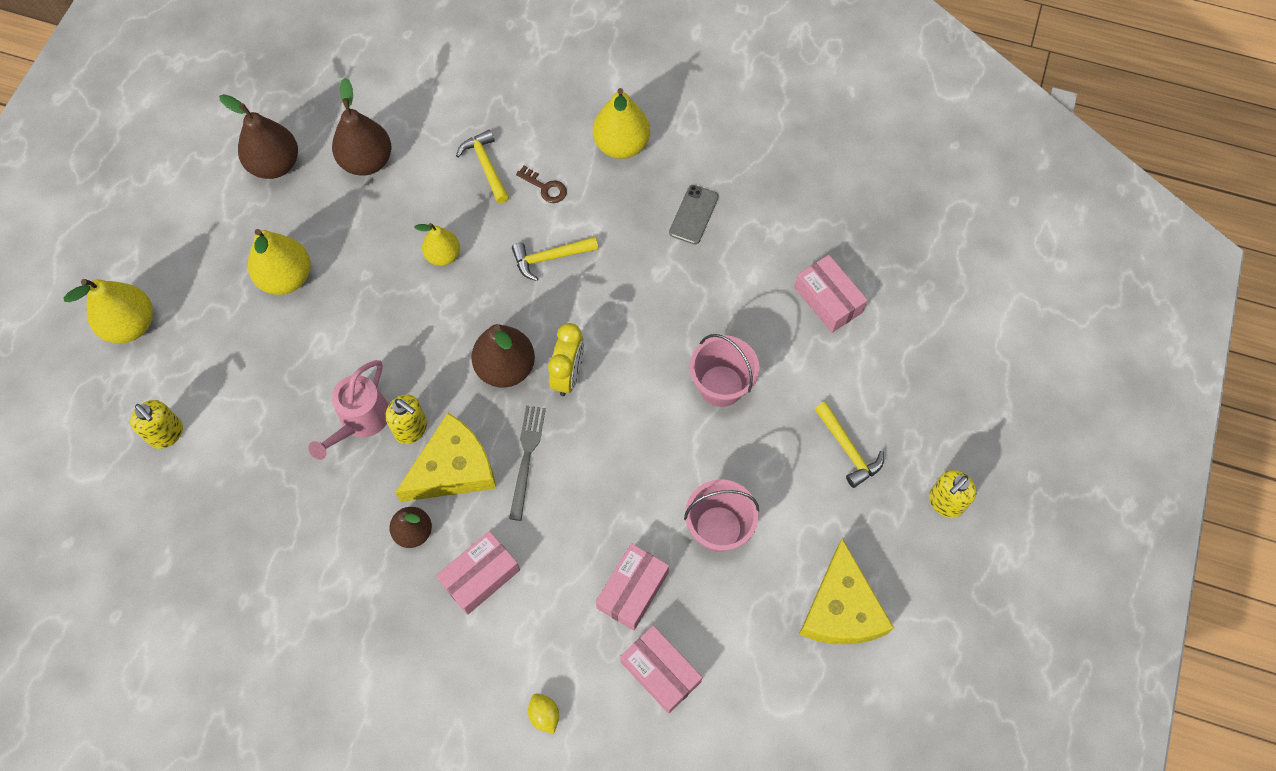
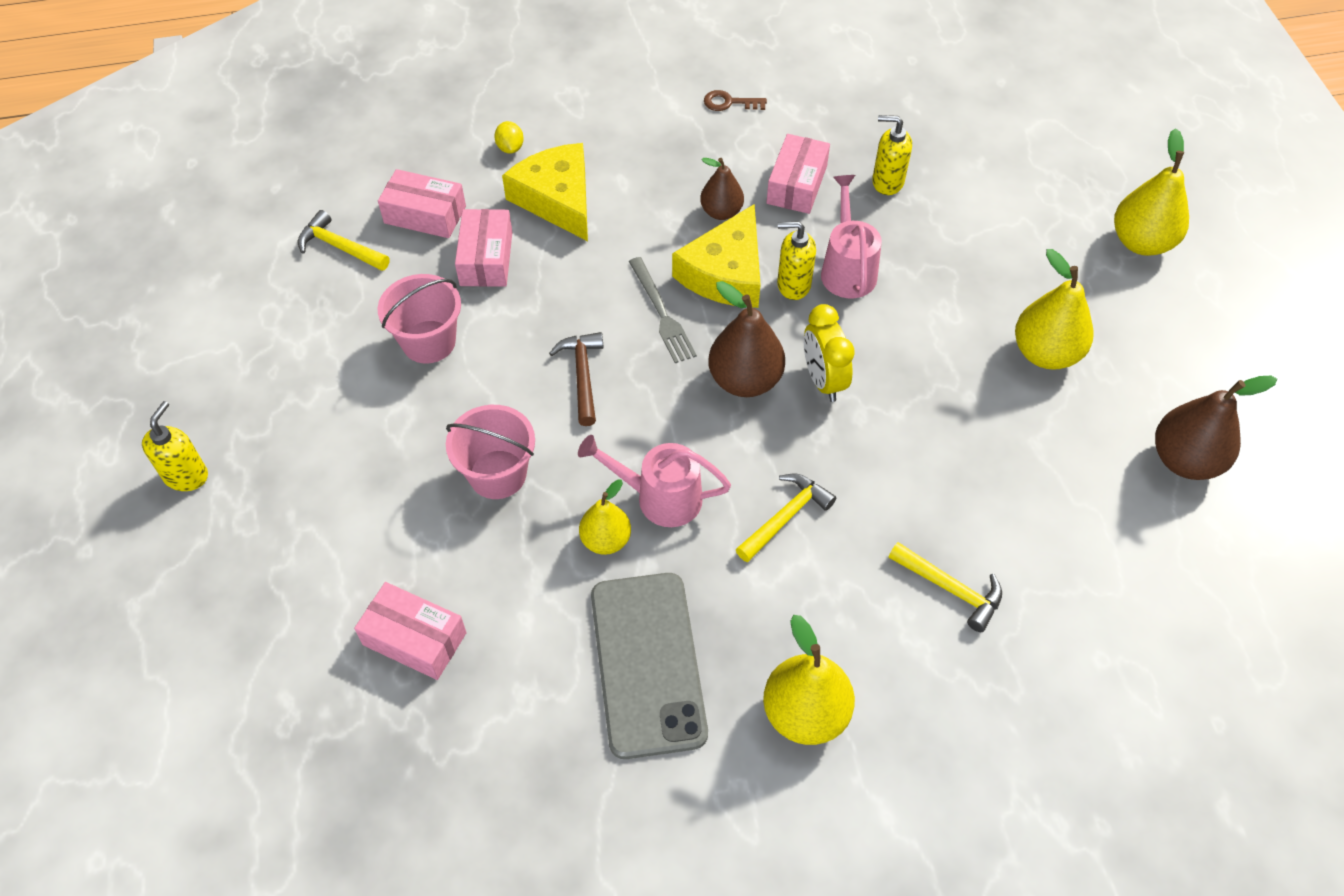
camera: 150 degrees right, 10 degrees down
(167, 434) = (1008, 181): yellow soap dispenser -> yellow soap dispenser (887, 182)
(367, 161) = (1091, 519): brown pear -> none
(443, 255) = (906, 458): yellow pear -> yellow pear (606, 540)
(480, 576) = (635, 208): pink box -> pink box (797, 185)
(544, 715) = (510, 148): yellow lemon -> yellow lemon turned 45 degrees clockwise
(545, 187) = (857, 600): brown key -> brown key (729, 103)
(568, 375) = (673, 404): yellow clock -> yellow clock (823, 380)
(618, 434) = (582, 375): none -> brown hammer
(622, 312) = (659, 497): none -> pink watering can
(693, 215) = (647, 663): grey phone -> grey phone, size x2.01
(841, 609) = (270, 332): yellow cheese -> yellow cheese (557, 199)
(848, 449) = (319, 477): yellow hammer -> yellow hammer (339, 247)

